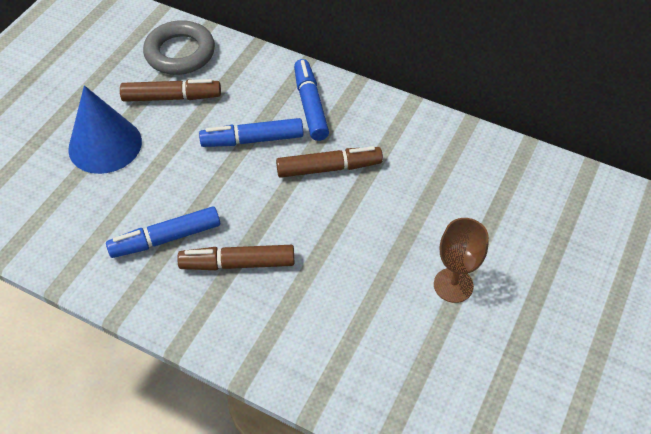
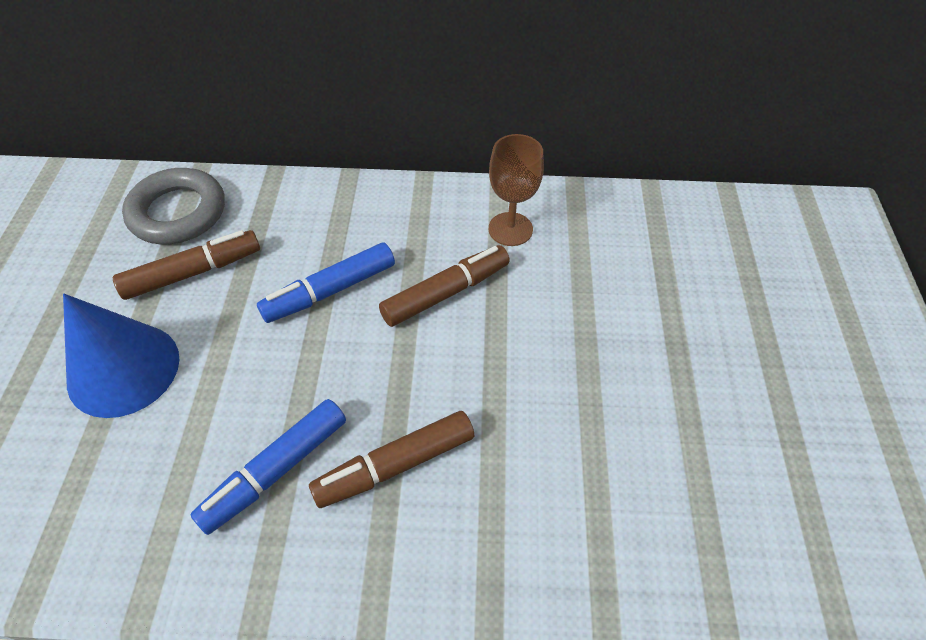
camera: 25 degrees left, 0 degrees up
(310, 105) = (381, 224): blue marker -> none
(453, 285) = (675, 382): brown goblet -> brown goblet (510, 229)

